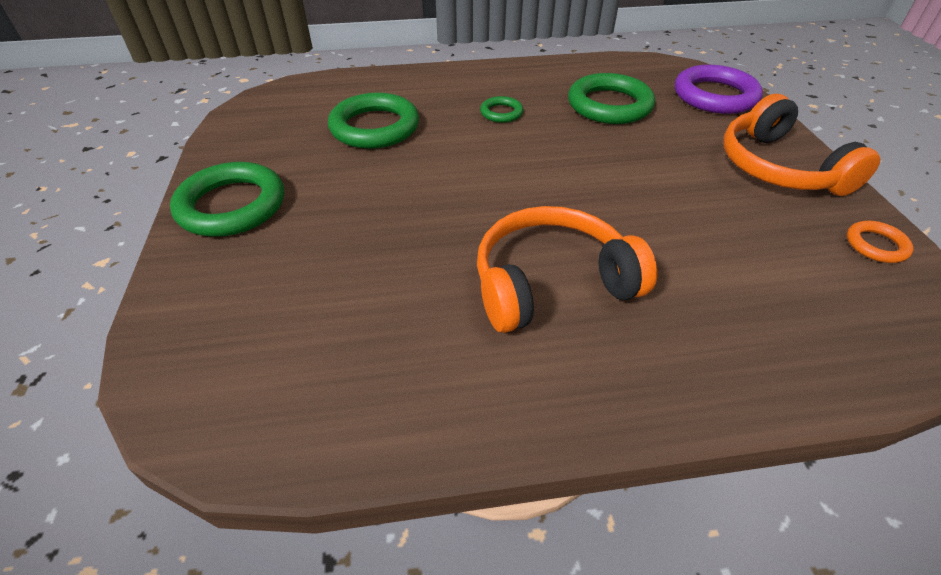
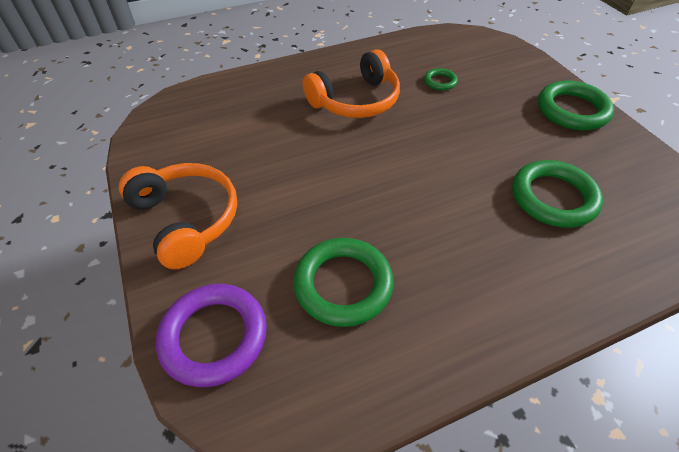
camera: 165 degrees right, 5 degrees up
(501, 113) = (452, 244): green ring -> green ring (440, 82)
(876, 245) = (151, 157): orange ring -> none

